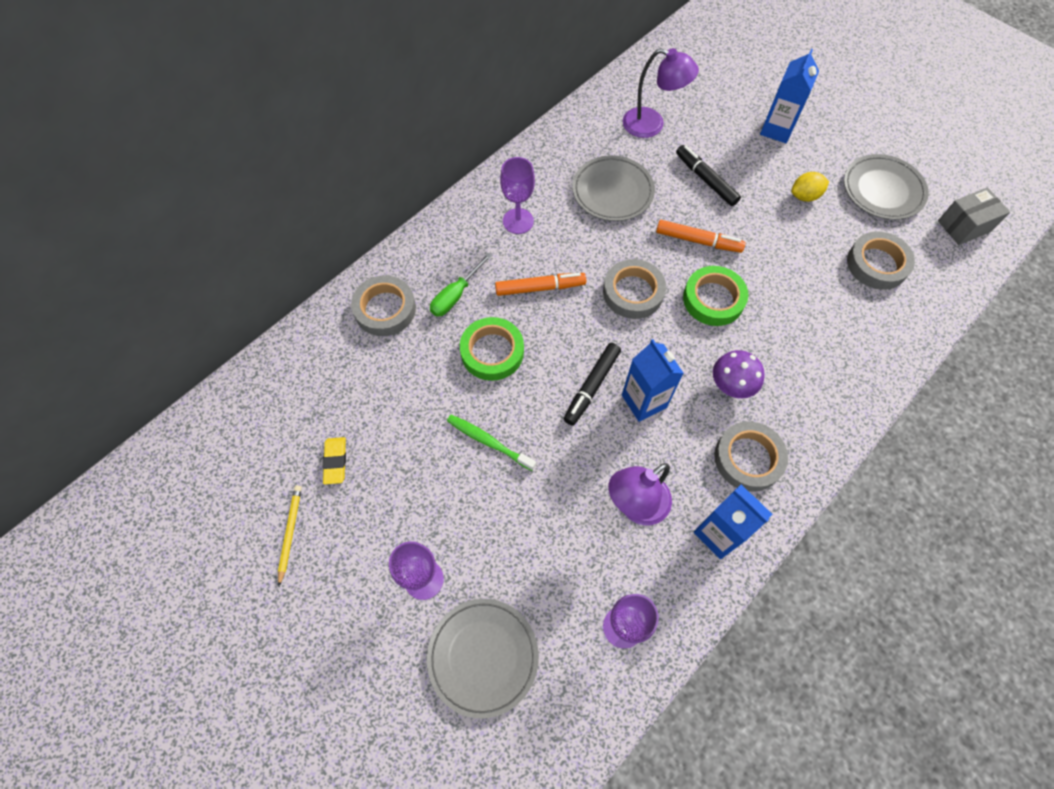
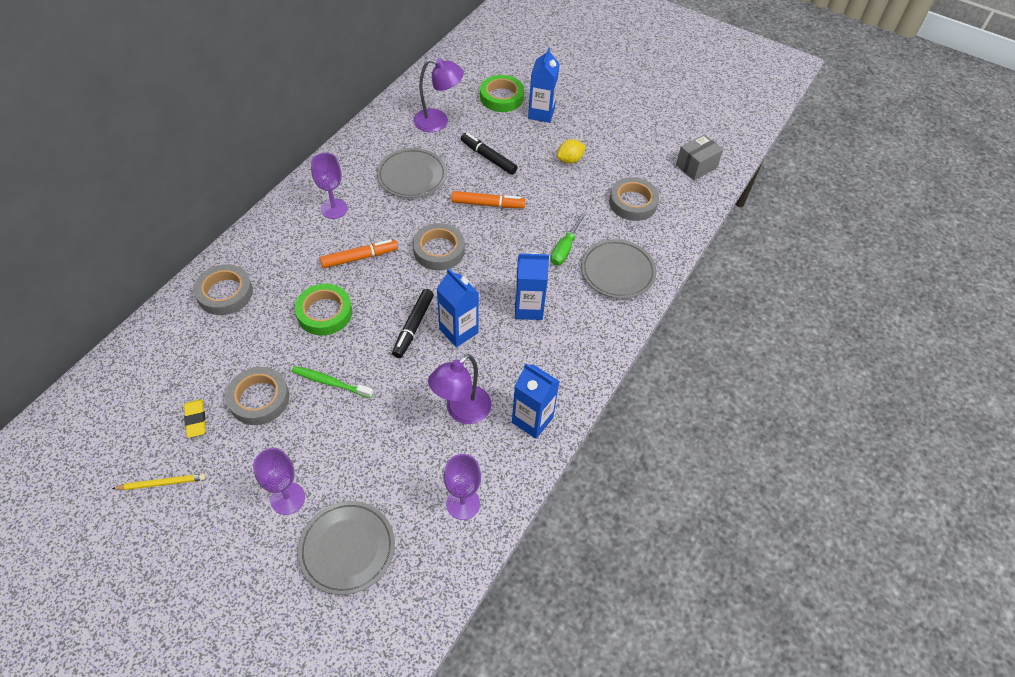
camera: 15 degrees left, 10 degrees down
(290, 533) = (162, 483): yellow pencil -> yellow pencil turned 90 degrees clockwise
(455, 295) = (286, 274): green screwdriver -> green screwdriver (565, 249)
(713, 299) = (506, 246): green tape -> green tape (501, 97)
(731, 385) = (528, 308): purple mushroom -> blue carton
(748, 458) = (549, 360): grey tape -> grey tape (259, 399)
(882, 190) = (630, 148): grey plate -> grey plate (617, 271)

